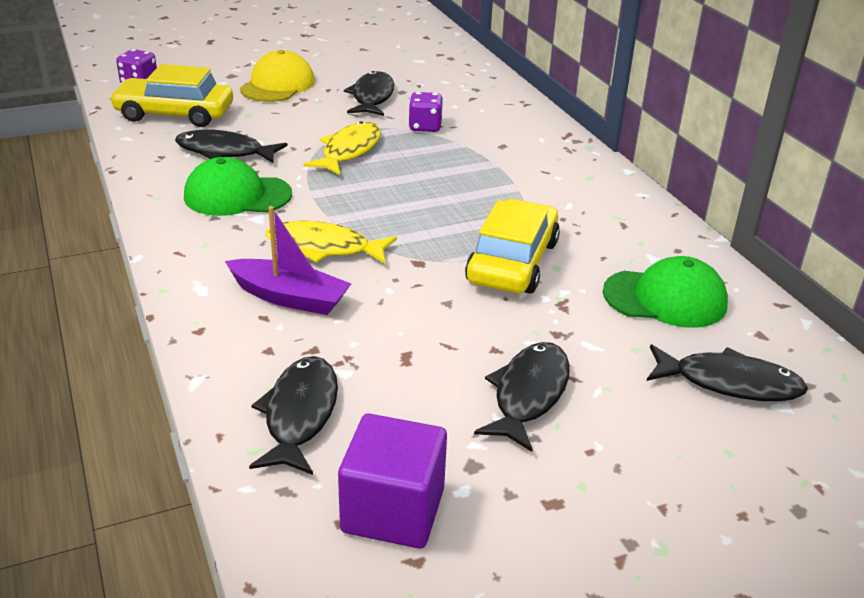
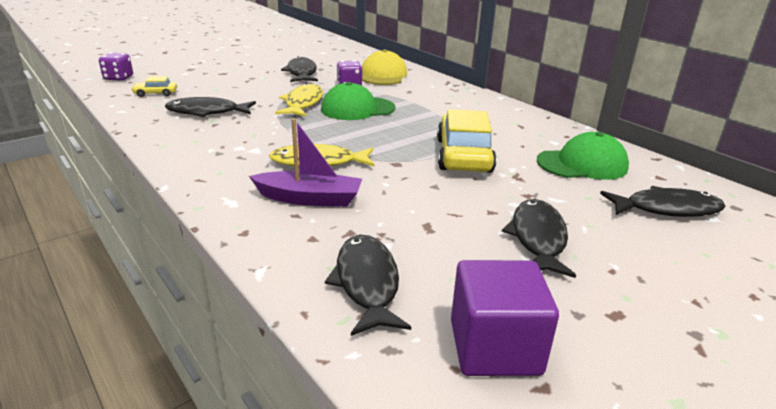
camera: 15 degrees left, 5 degrees down
(175, 114) = (156, 93): yellow car -> yellow car, size x0.46
(237, 195) = (231, 137): green cap -> green cap (357, 109)
(277, 85) = (228, 71): yellow cap -> yellow cap (383, 75)

